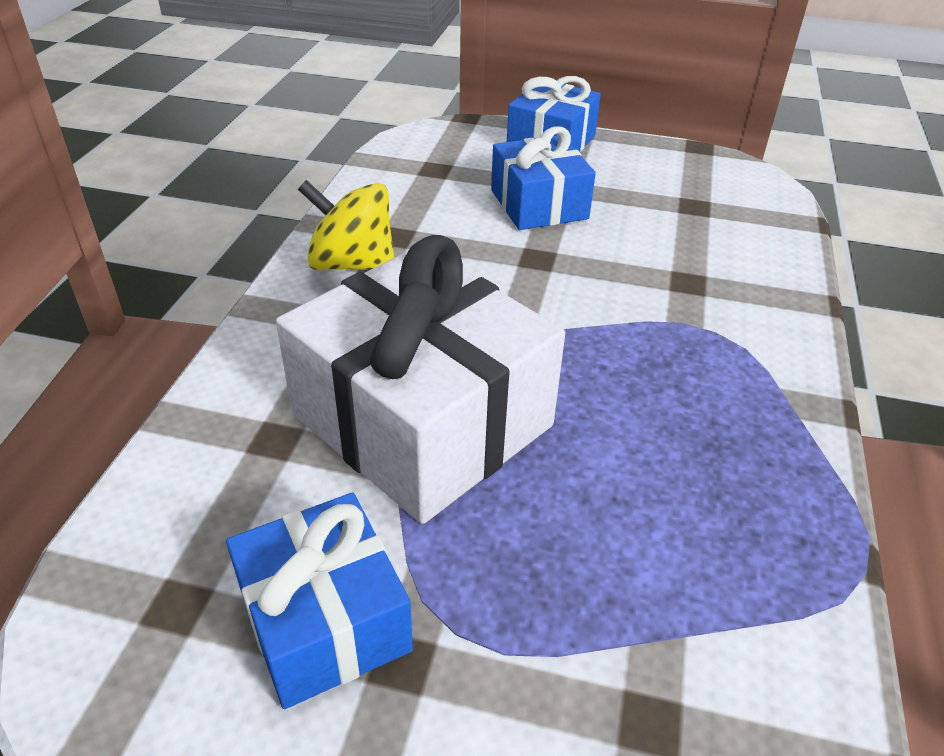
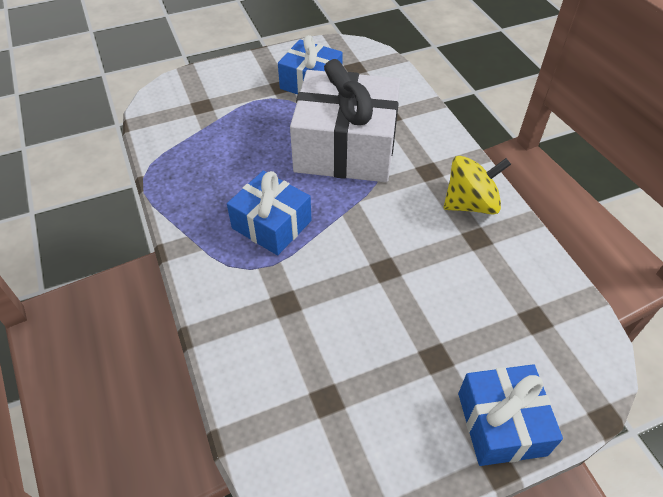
camera: 145 degrees right, 10 degrees up
(538, 204) = (431, 323): blue gift -> blue gift (271, 224)

